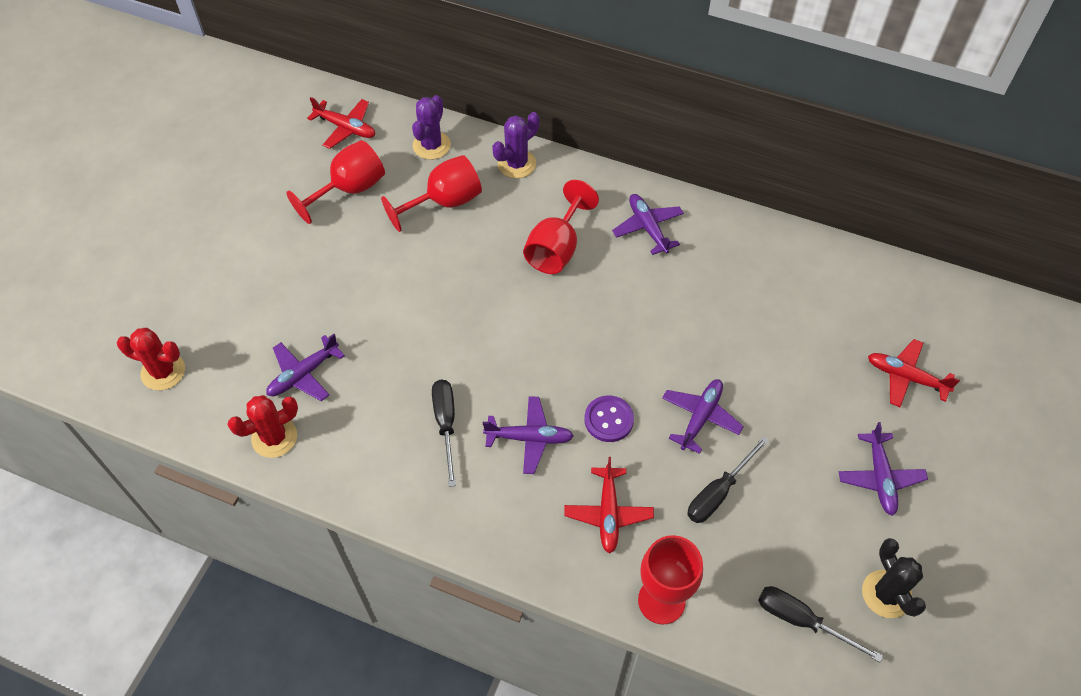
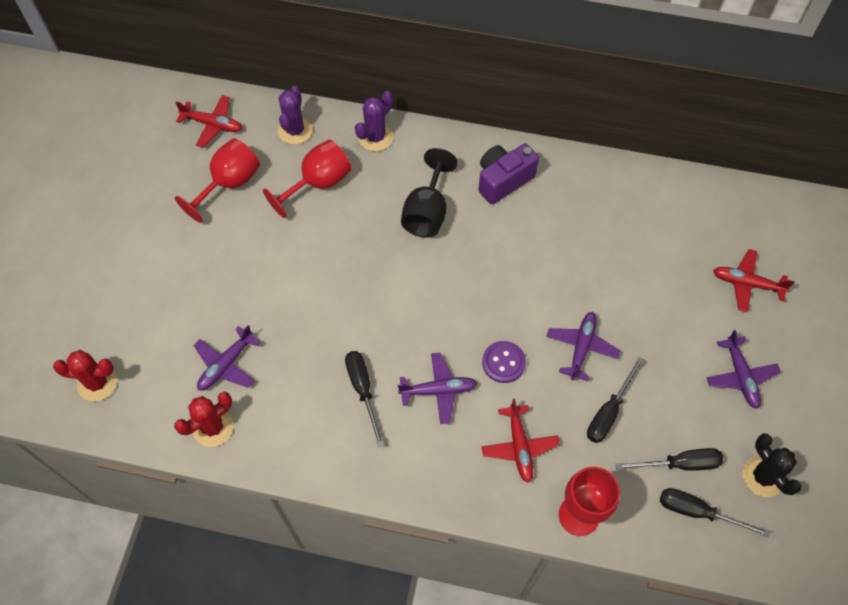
camera: 10 degrees left, 5 degrees up
(556, 248) = (427, 212): red goblet -> black goblet
(647, 227) = (503, 180): purple plane -> purple camera
(790, 563) = (679, 464): none -> black screwdriver

